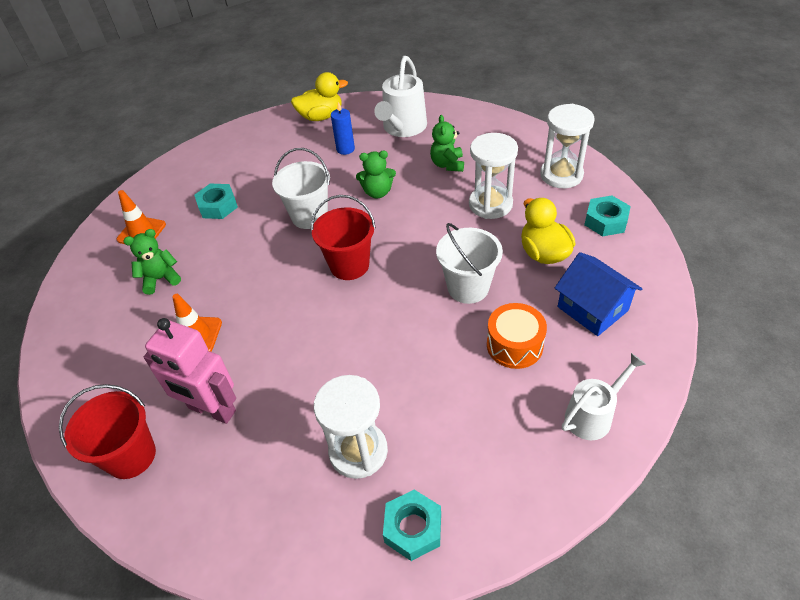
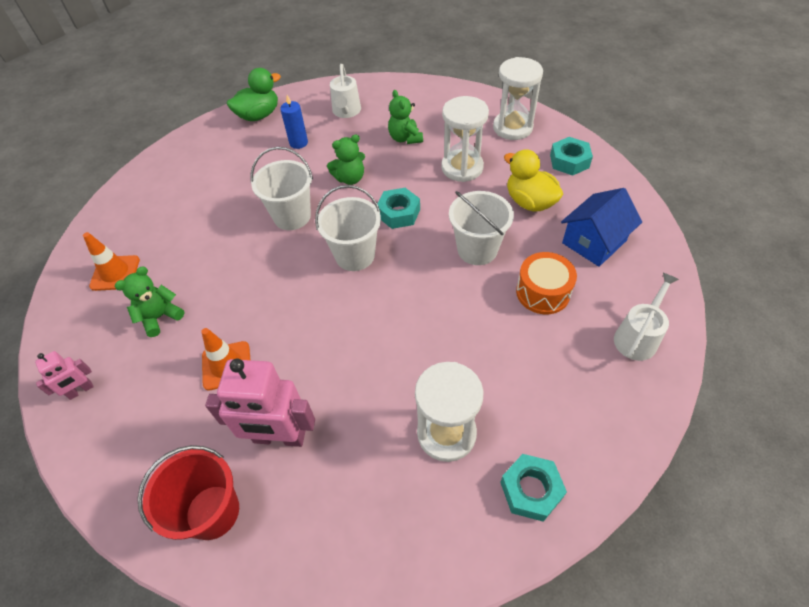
camera: 20 degrees left, 5 degrees up
(74, 324) = (81, 390): none -> pink robot
(218, 206) = (189, 227): turquoise nut -> turquoise nut (398, 213)
(321, 116) = (259, 115): yellow duck -> green duck
(349, 265) = (355, 255): red bucket -> white bucket
(403, 128) = (346, 112): white watering can -> white watering can, size x0.66
(592, 308) = (594, 242): blue house -> blue house turned 75 degrees counterclockwise

